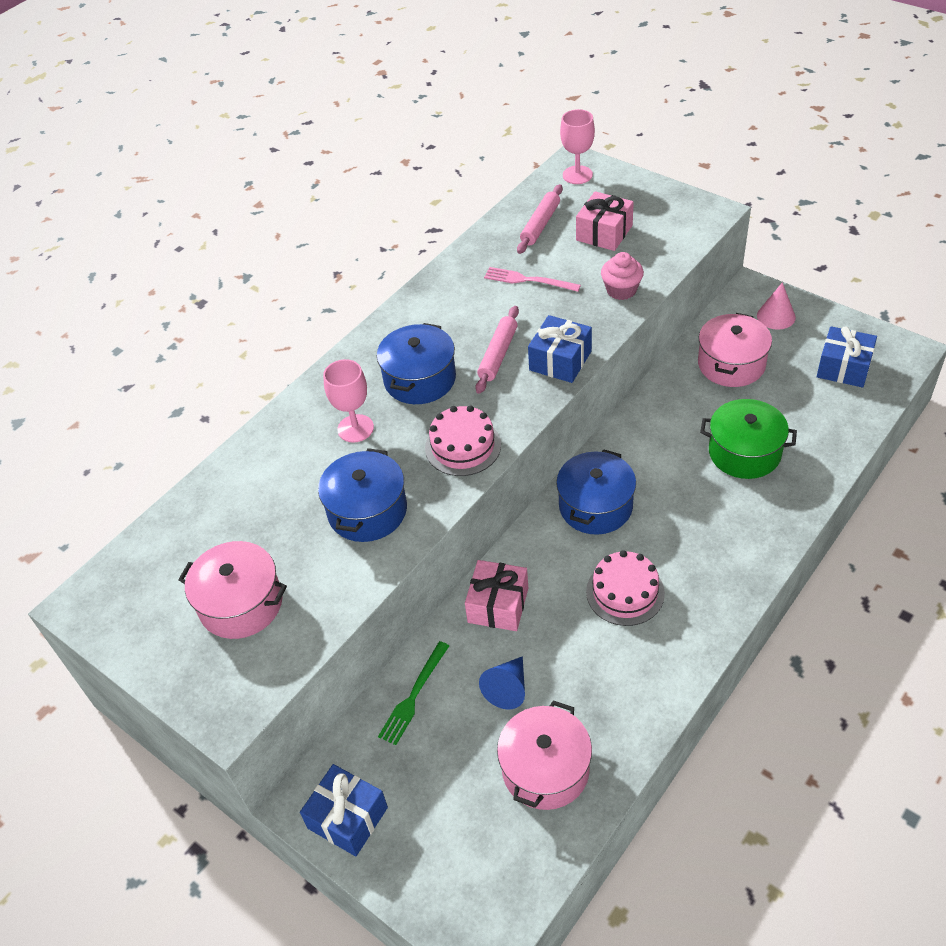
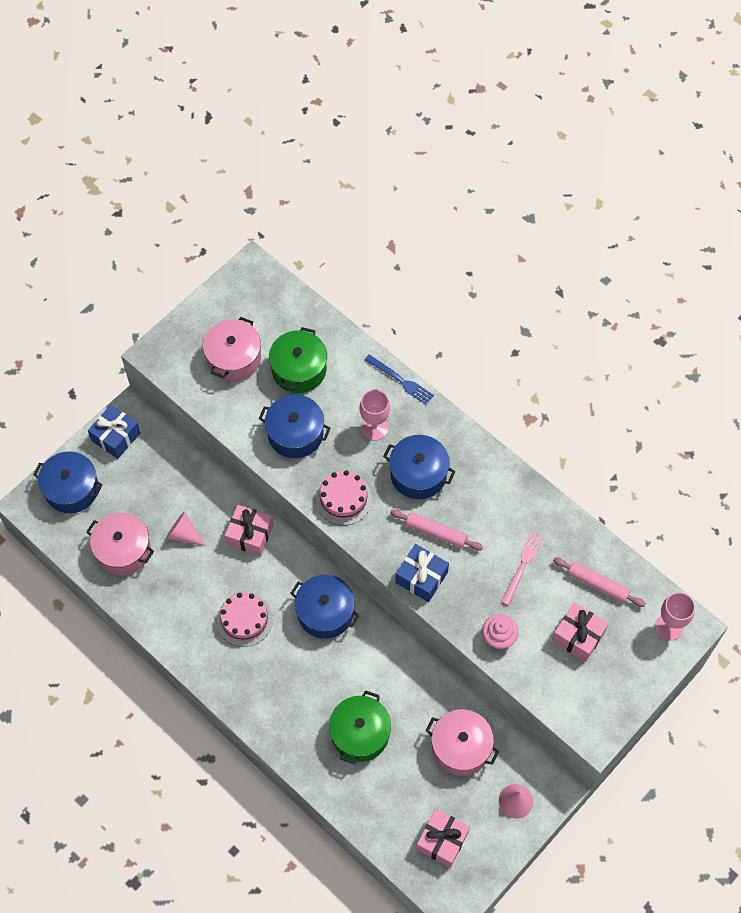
camera: 90 degrees right, 15 degrees up
(263, 521) = (299, 369): none -> green pot
(284, 411) = (400, 380): none -> blue fork
(414, 695) = (190, 477): green fork -> none
(447, 872) = (72, 489): none -> blue pot
(508, 688) = (184, 534): blue cone -> pink cone
(843, 368) = (442, 840): blue gift -> pink gift

